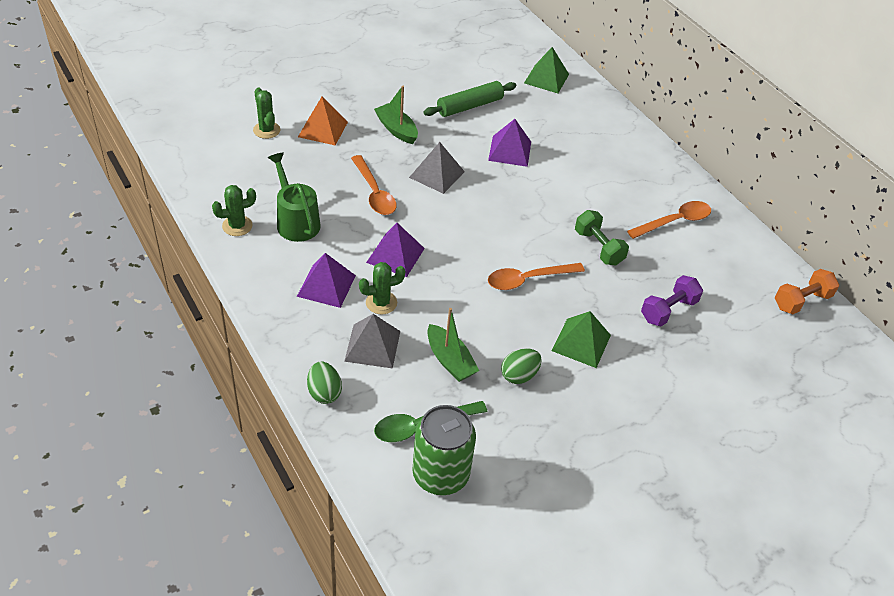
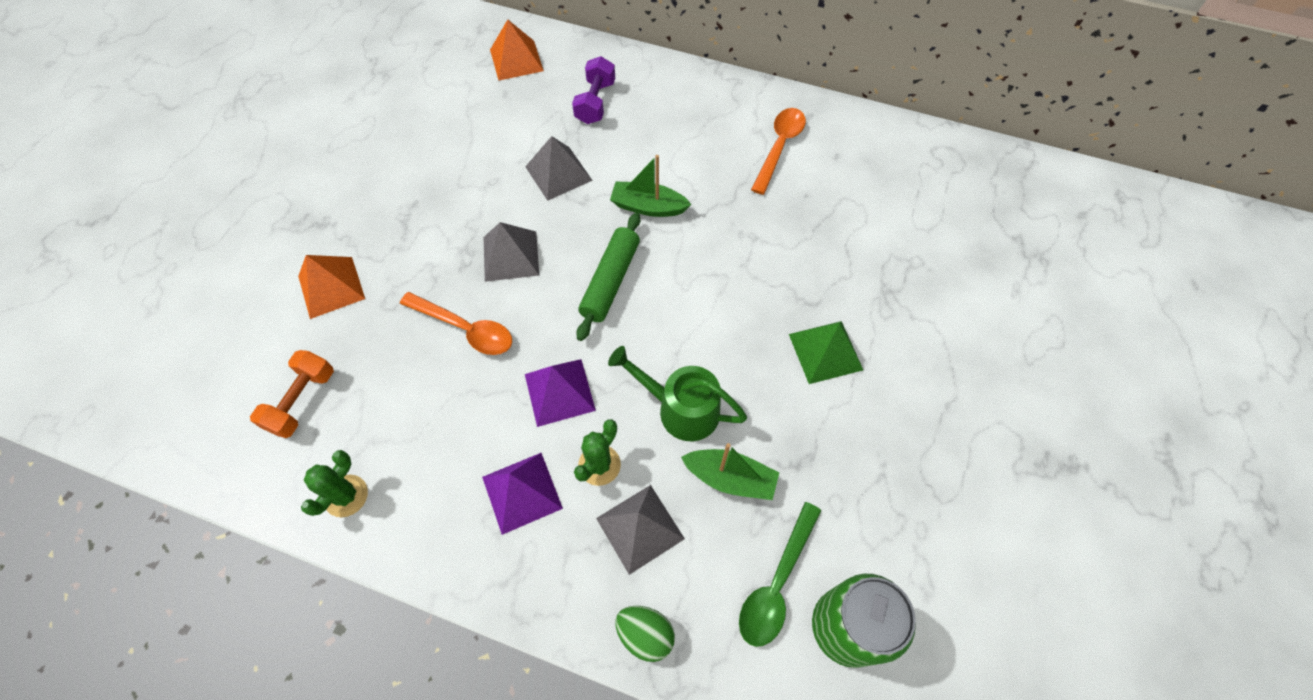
camera: 35 degrees left, 15 degrees up
(266, 130) = (263, 336): green cactus -> none
(295, 221) = (410, 434): green watering can -> green watering can (680, 409)
(396, 129) = (416, 229): green boat -> green boat (648, 207)
(470, 106) = (468, 145): green rolling pin -> green rolling pin (610, 281)
(509, 151) = (558, 173): purple pyramid -> grey pyramid
(519, 375) = (807, 439): green egg -> none
(528, 279) = (713, 317): orange spoon -> none
(546, 78) = (516, 60): green pyramid -> orange pyramid
(598, 247) = (742, 228): green dumbbell -> none
(668, 310) = (862, 252): purple dumbbell -> purple dumbbell (595, 102)
(801, 301) = (951, 157): orange dumbbell -> orange dumbbell (302, 401)

